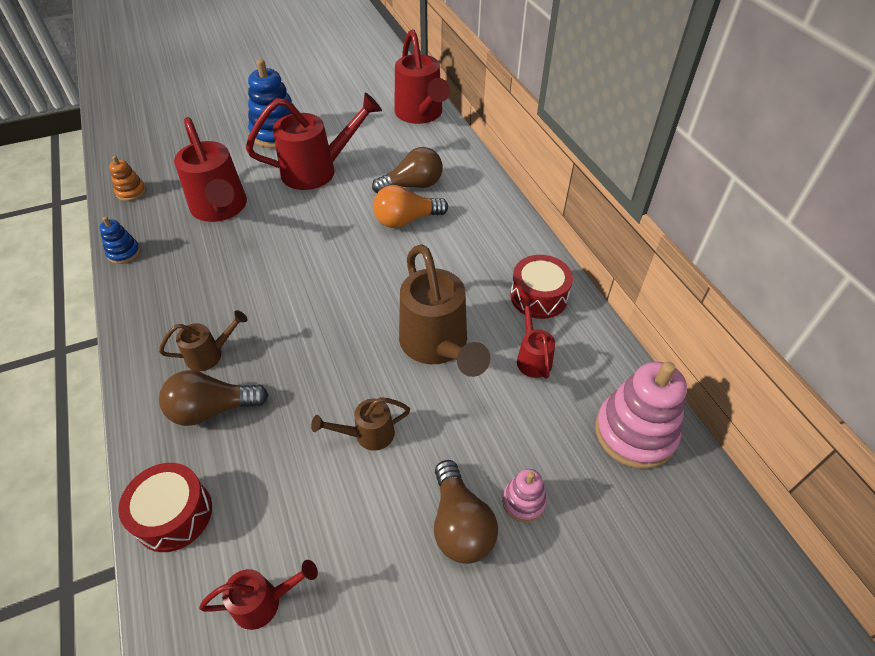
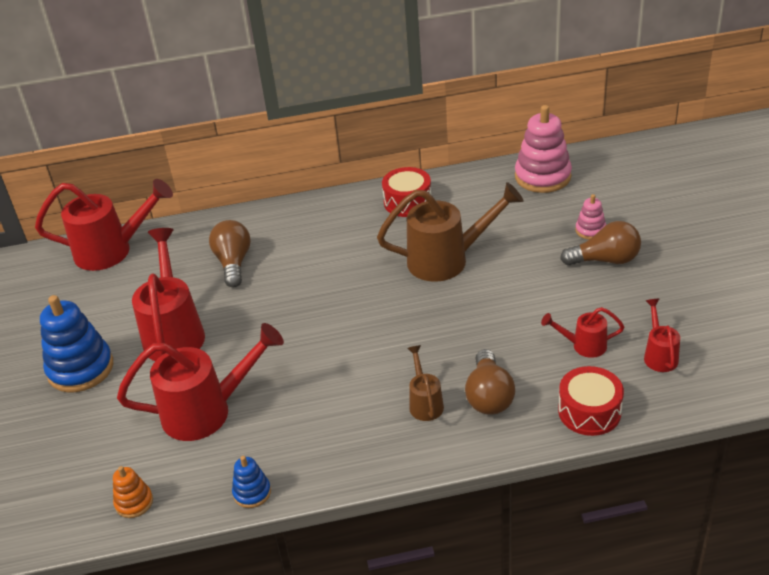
camera: 75 degrees left, 10 degrees down
(368, 435) = (528, 301): brown watering can -> none
(406, 220) = (284, 270): orange light bulb -> none
(532, 357) = (469, 212): red watering can -> red watering can (583, 346)

